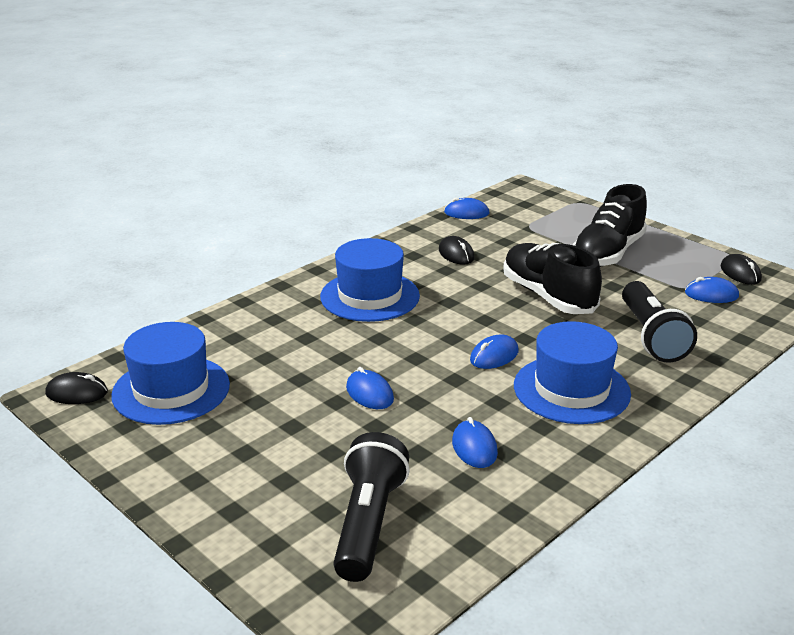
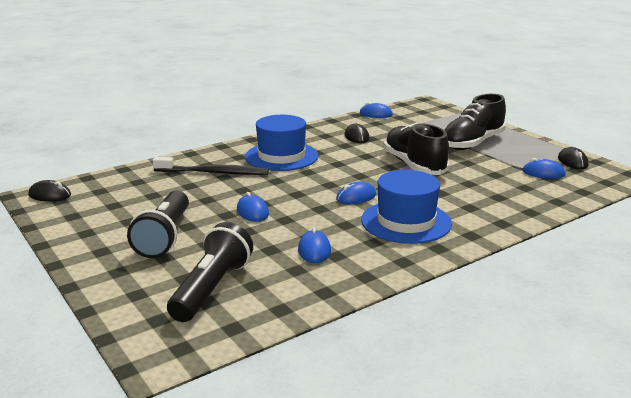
camera: 10 degrees right, 5 degrees down
(171, 390) = (114, 198): blue hat -> none
(290, 332) = (214, 173): none -> black toothbrush
(651, 336) = (484, 194): black flashlight -> black flashlight (165, 237)

